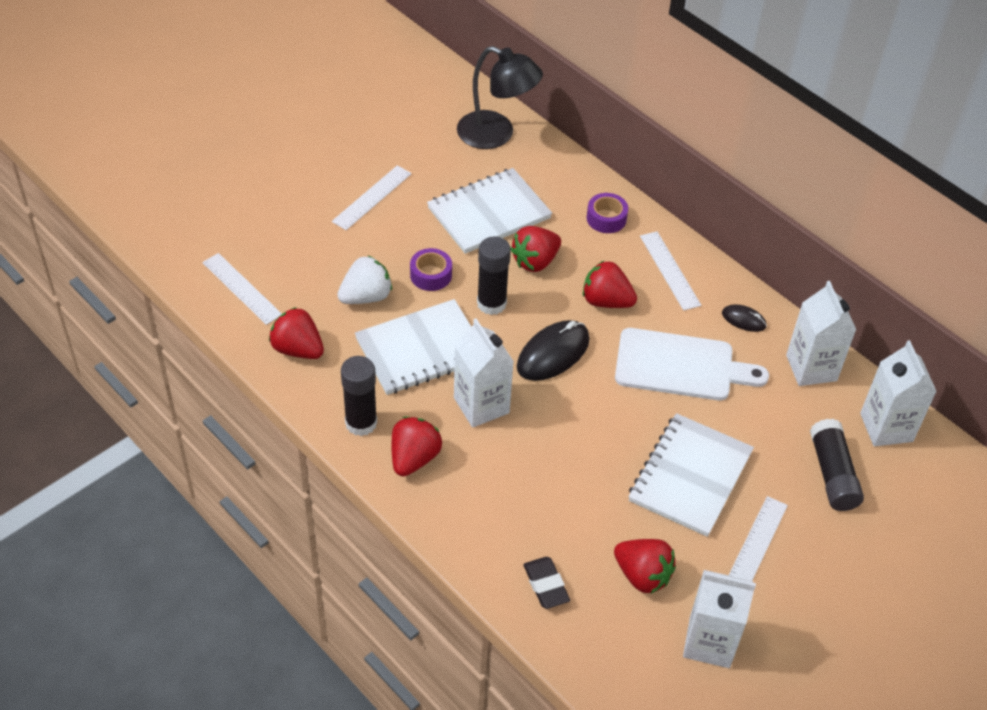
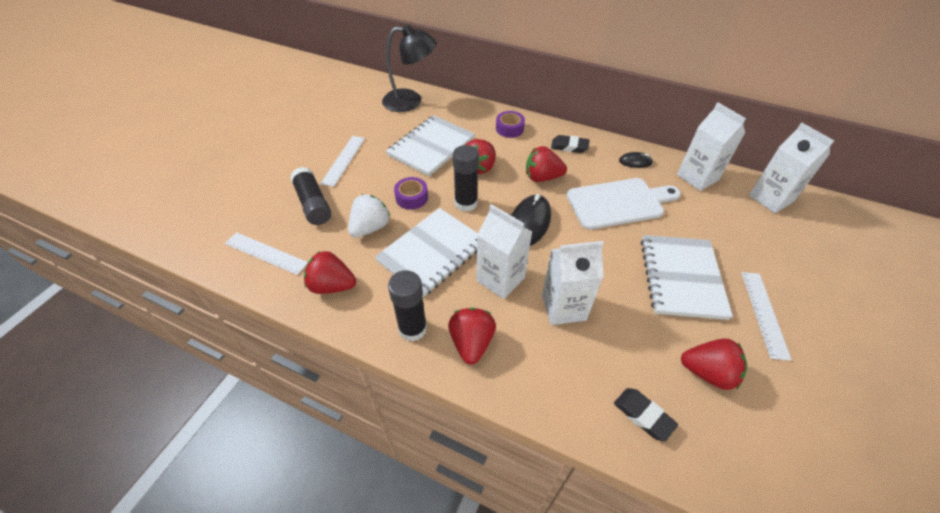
camera: 20 degrees left, 0 degrees up
(670, 270) = (569, 147): white ruler -> black eraser
(709, 642) = (798, 411): white carton -> white carton (563, 307)
(832, 474) = (767, 241): black glue stick -> black glue stick (313, 204)

